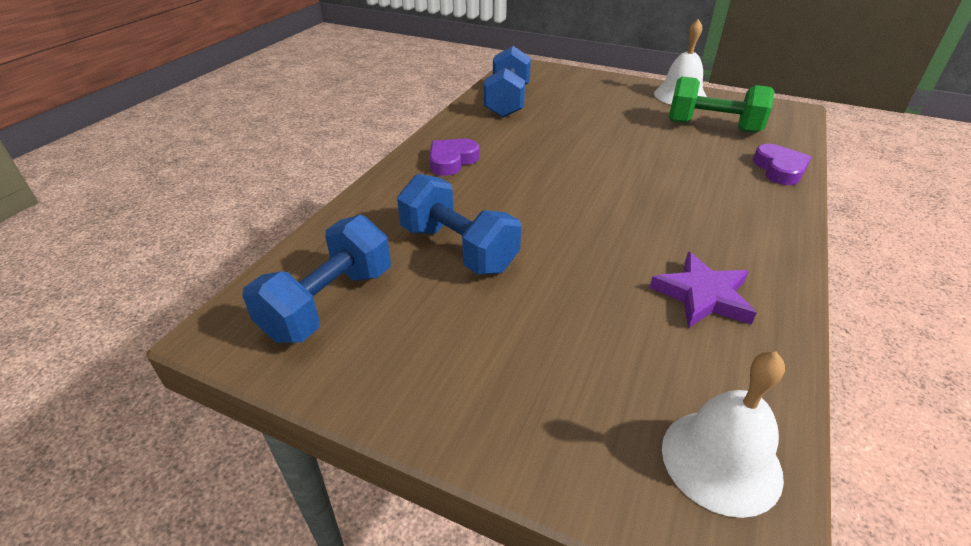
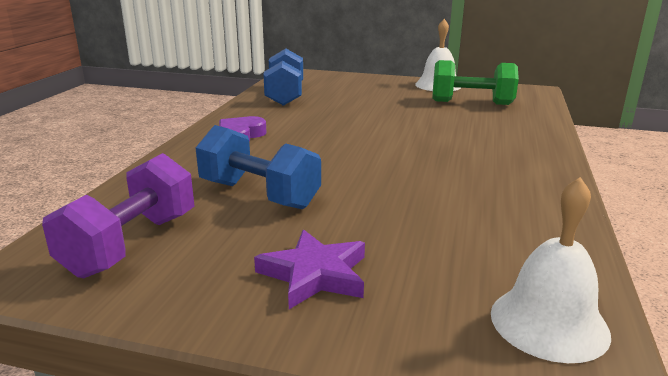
camera: 10 degrees left, 15 degrees down
(329, 303) = (132, 244): blue dumbbell -> purple dumbbell
(702, 296) = (496, 210): purple star -> purple star (315, 274)
(779, 169) = (535, 125): purple heart -> none

